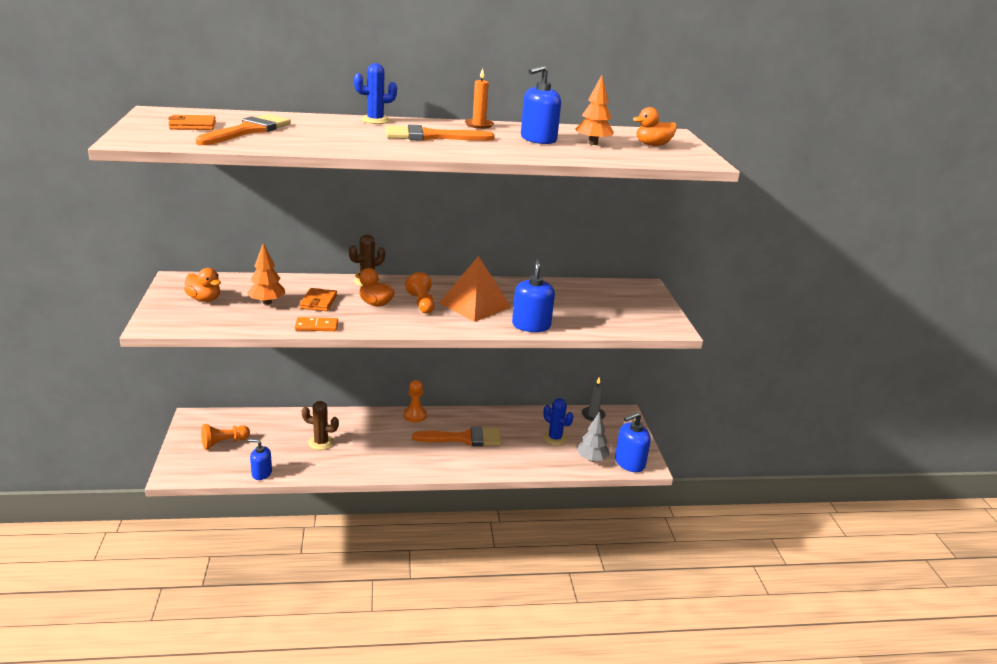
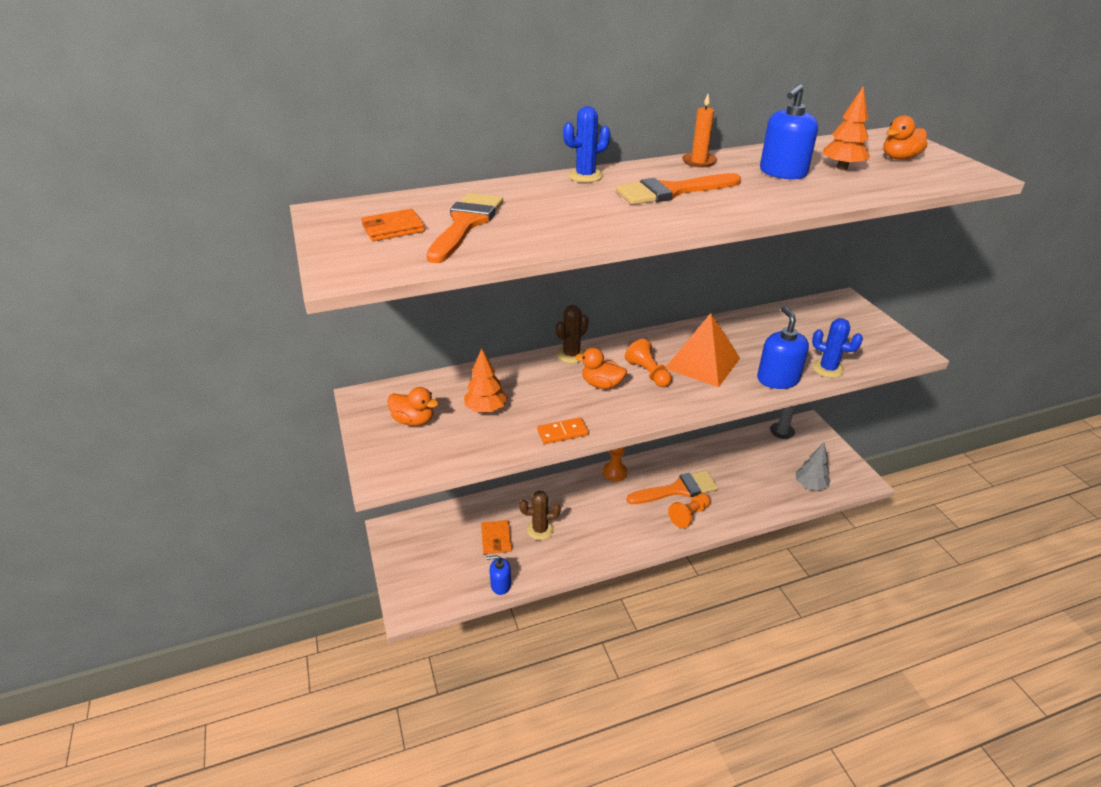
camera: 10 degrees left, 10 degrees up
(224, 443) = (440, 555): orange pawn -> orange pawn (689, 515)
(318, 302) = (541, 396): orange wallet -> orange wallet (496, 539)
(555, 438) = (762, 468): blue cactus -> blue cactus (828, 369)
(629, 463) = (846, 481): blue soap dispenser -> none

